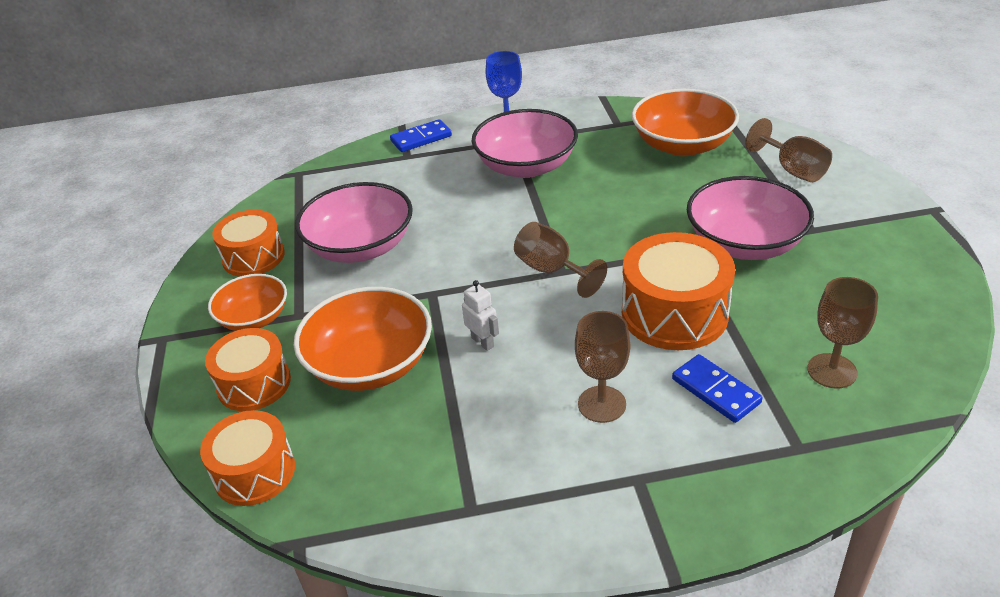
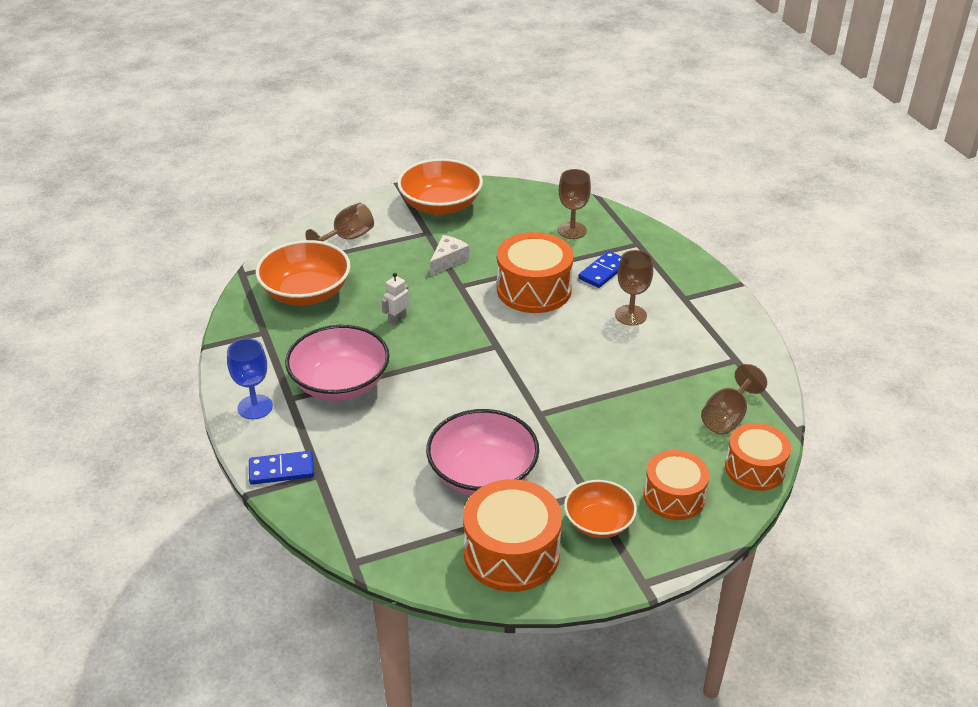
camera: 105 degrees left, 0 degrees up
(253, 257) = (511, 553): orange drum -> orange drum, size x1.50
(370, 364) = (630, 432): orange bowl -> orange bowl (441, 205)
(421, 138) = (281, 470): blue domino -> blue domino turned 60 degrees counterclockwise
(483, 342) = (588, 376): white robot -> white robot (397, 319)
(552, 270) = (497, 350): brown goblet -> brown goblet (727, 417)
(745, 243) = (448, 261): pink bowl -> white cheese

